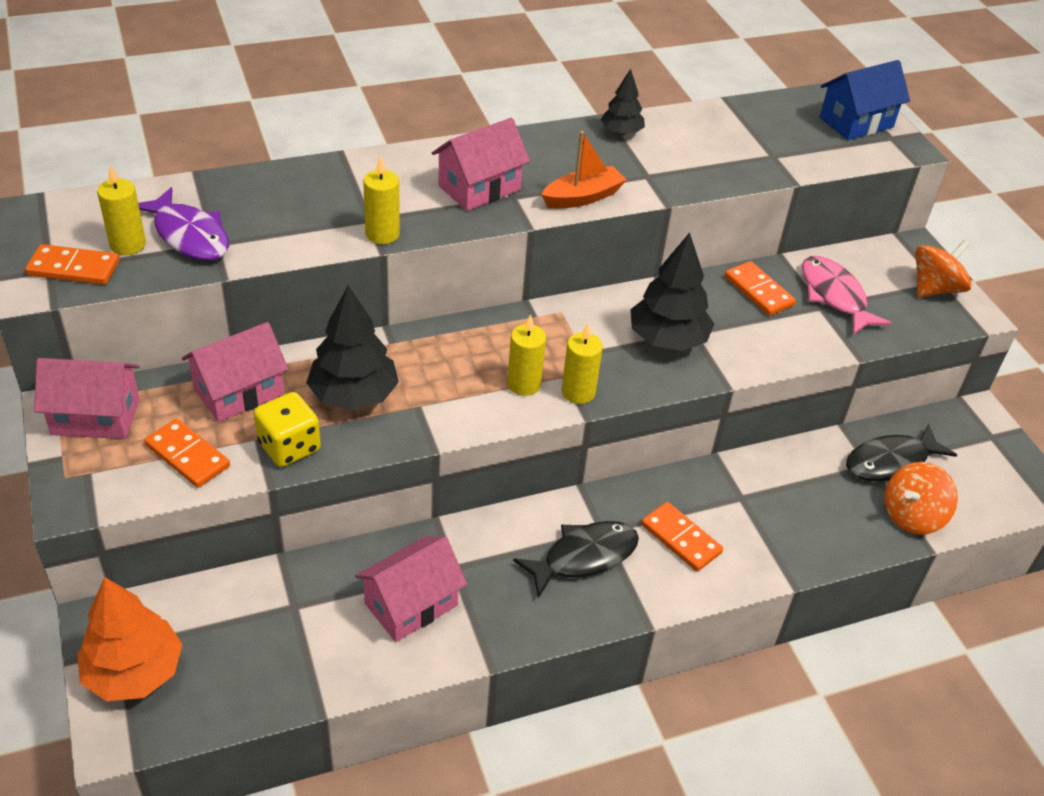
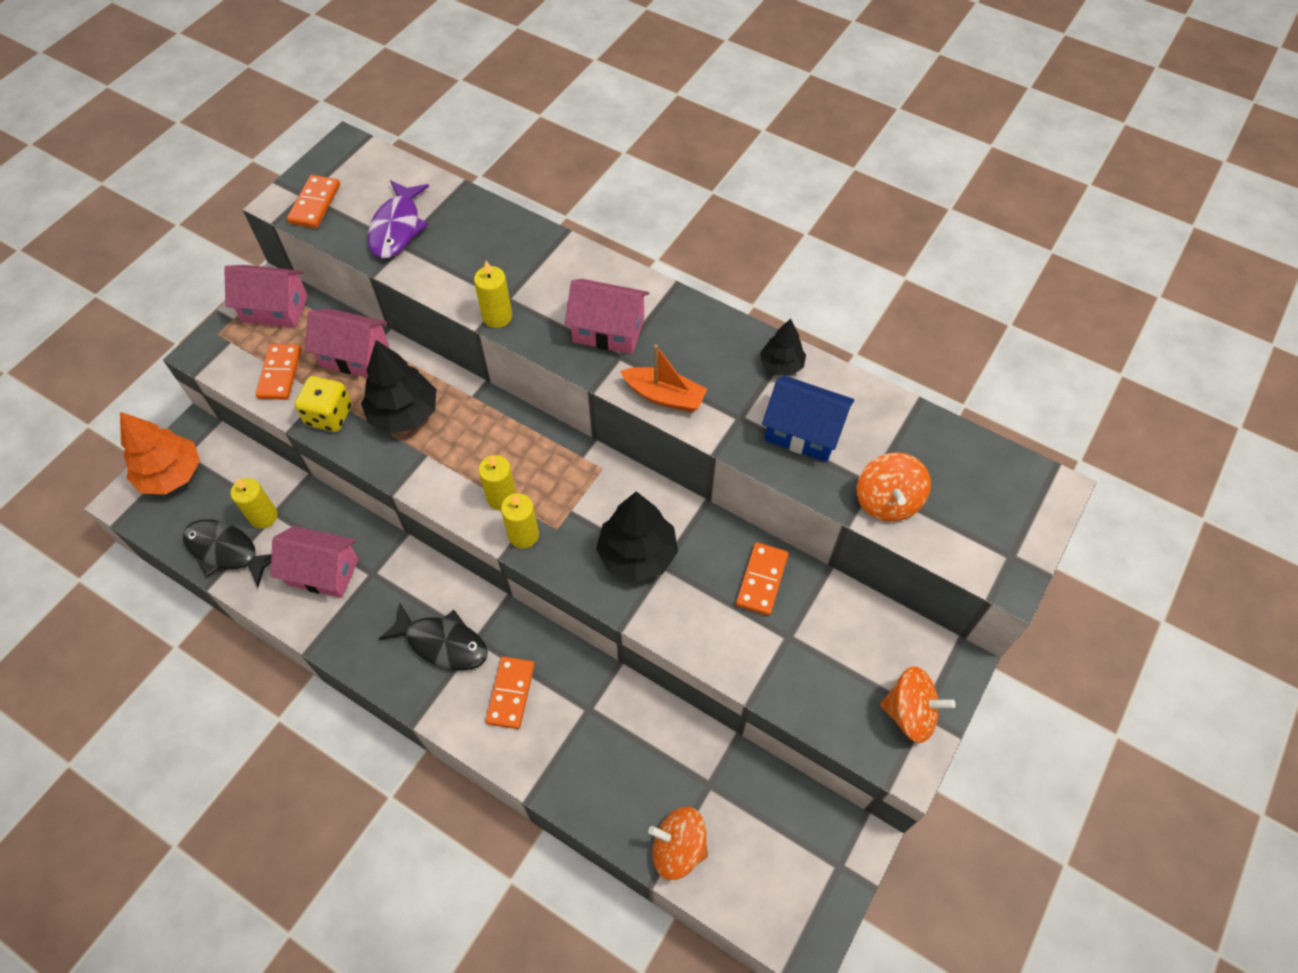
camera: 55 degrees right, 15 degrees up
(73, 268) = (315, 204): orange domino -> orange domino turned 45 degrees clockwise
(96, 417) = (275, 309): pink house -> pink house turned 45 degrees counterclockwise
(128, 245) = (360, 209): yellow candle -> yellow candle (264, 516)
(795, 157) = (887, 501): none -> orange spinning top
(834, 296) = (814, 639): pink fish -> none
(856, 122) = (1002, 516): blue house -> blue house (803, 432)
(891, 463) = (727, 798): black fish -> black fish (226, 551)

